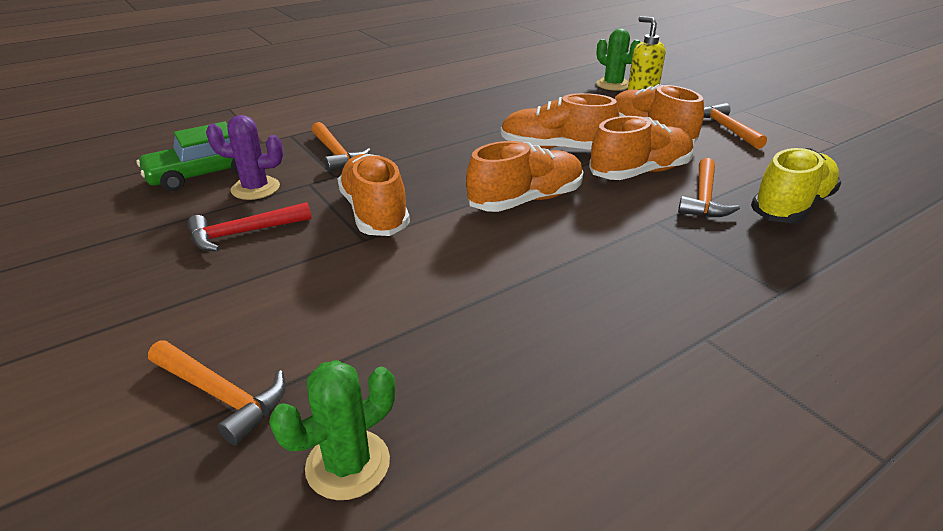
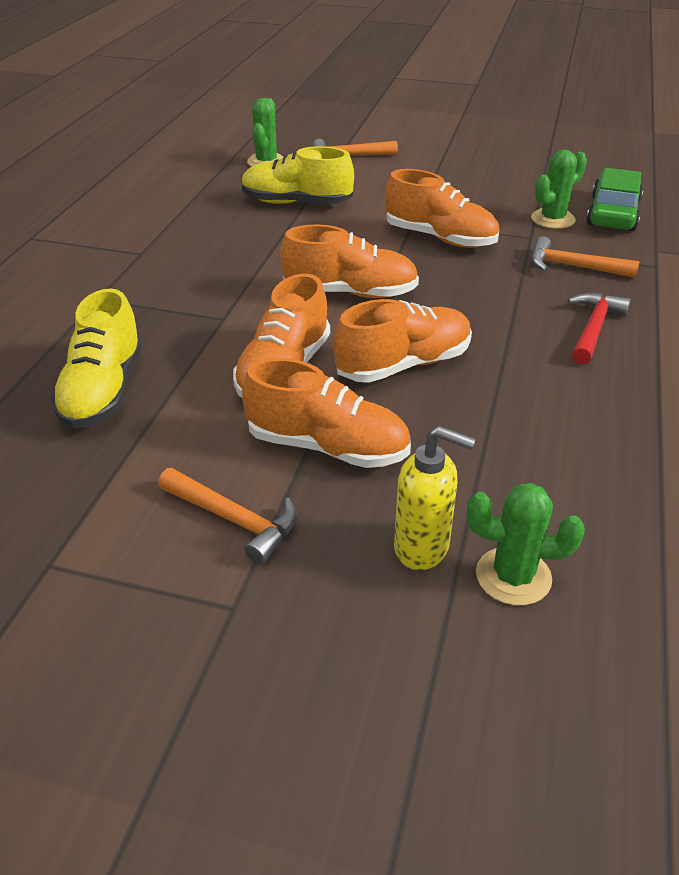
camera: 140 degrees right, 5 degrees up
(243, 233) = (487, 197): red hammer -> red hammer (593, 328)
(255, 188) = (553, 219): purple cactus -> green cactus
(433, 329) = (296, 203): none -> yellow shoe
(526, 200) = (350, 293): orange shoe -> orange shoe turned 105 degrees counterclockwise
(704, 198) = (197, 363): orange hammer -> none

